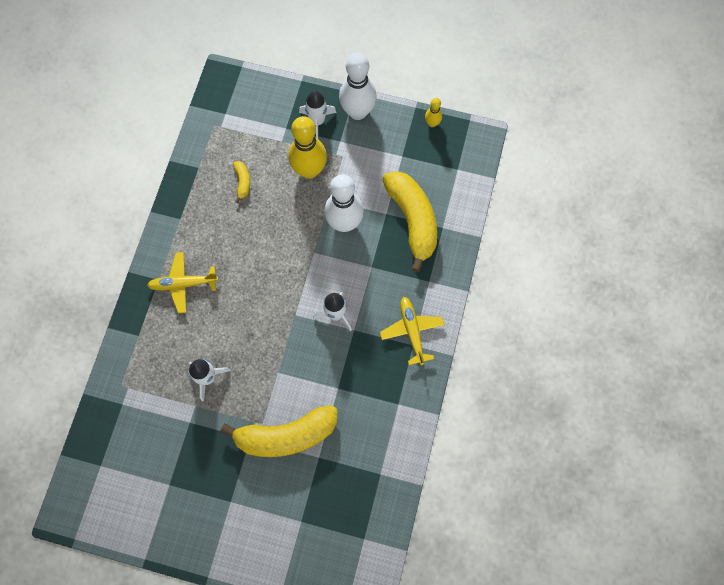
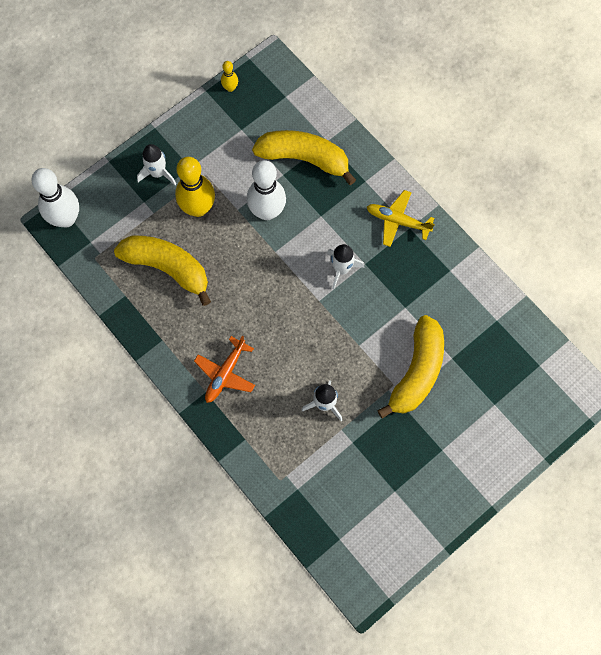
camera: 55 degrees left, 0 degrees up
(183, 284) = (225, 373): yellow plane -> orange plane
(242, 182) = (168, 268): yellow banana -> yellow banana, size x2.37
(357, 112) = (174, 136): white bowling pin -> white bowling pin (66, 218)

